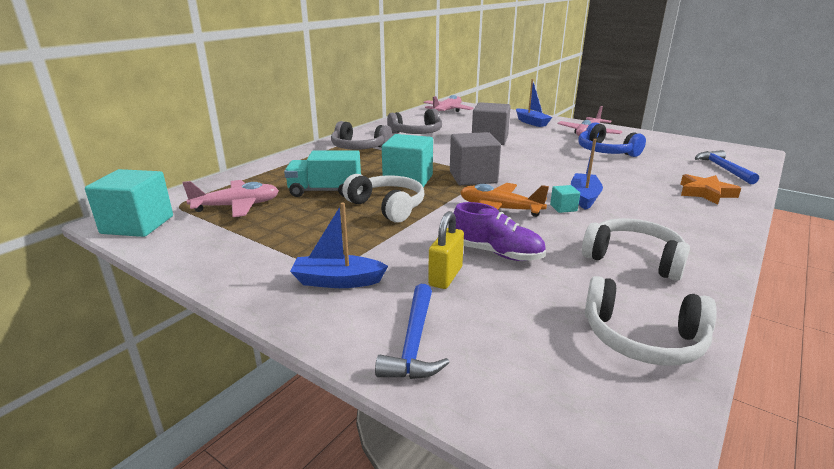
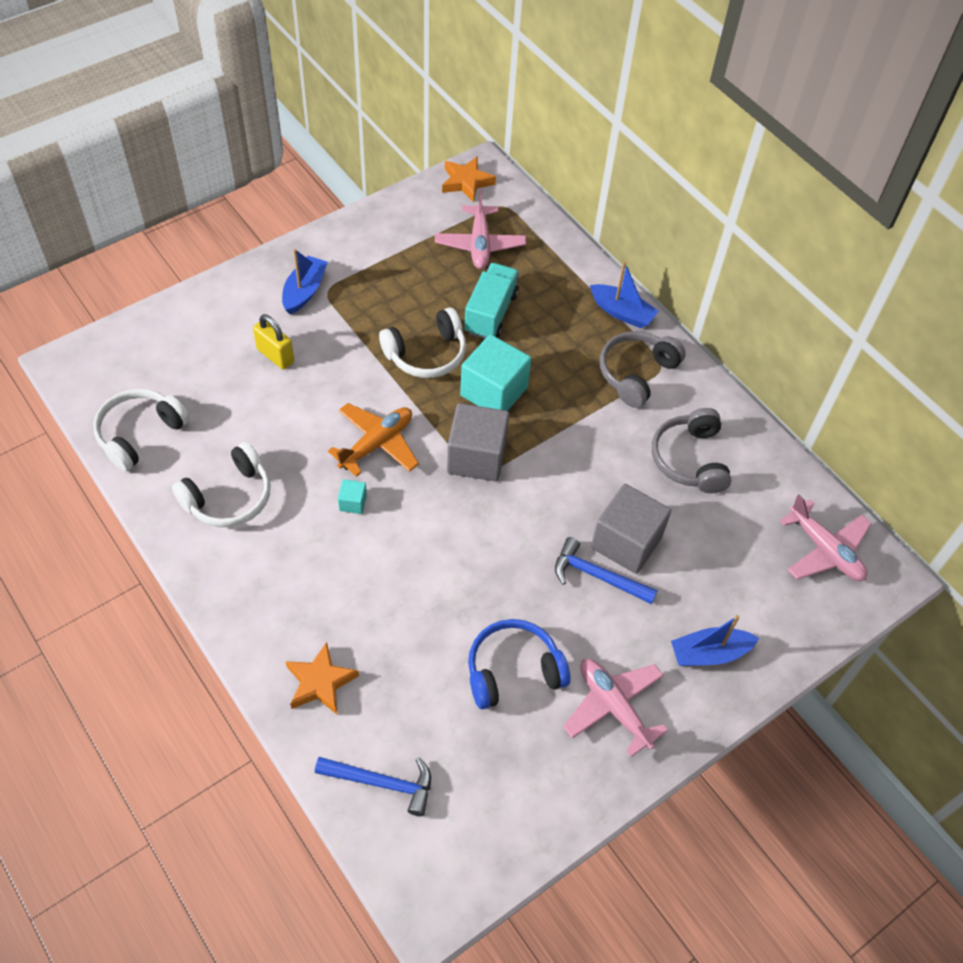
camera: 105 degrees right, 30 degrees up
(137, 225) = (466, 182): turquoise cube -> orange star
(414, 342) = (209, 314): blue hammer -> blue hammer (597, 576)
(497, 253) = (292, 403): purple shoe -> none
(584, 197) = (369, 539): blue boat -> blue boat (622, 312)

